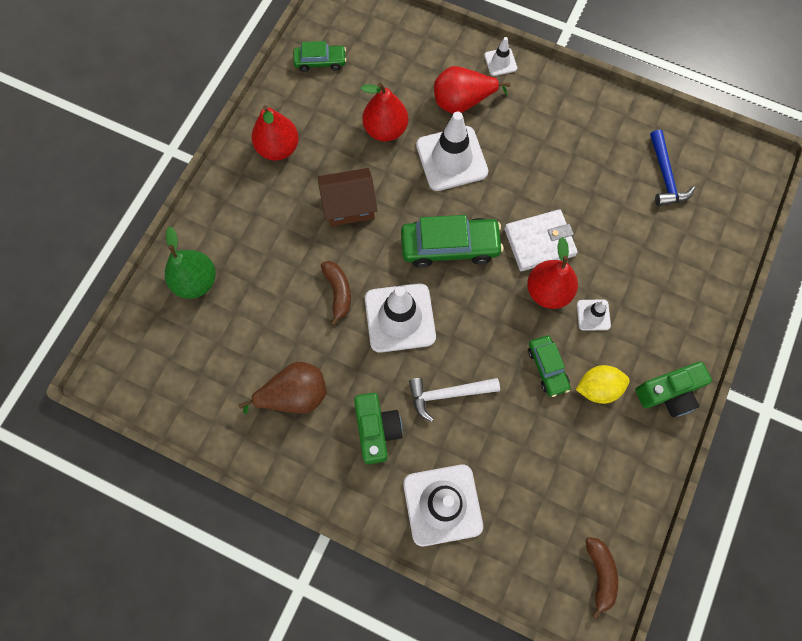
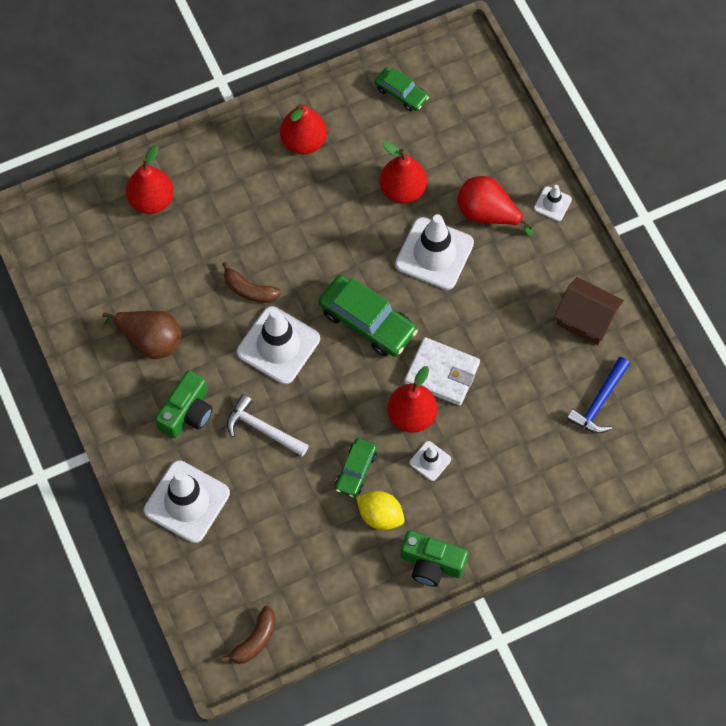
camera: 40 degrees right, 5 degrees down
(196, 281) = (152, 200): green pear -> red pear
(338, 292) = (249, 290): brown banana -> brown banana turned 90 degrees clockwise
(349, 205) = (318, 229): brown house -> brown house (586, 319)

